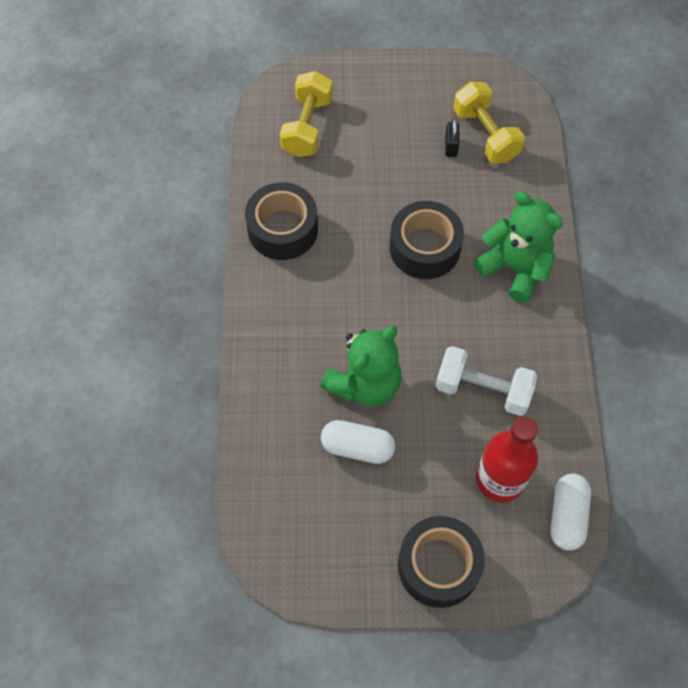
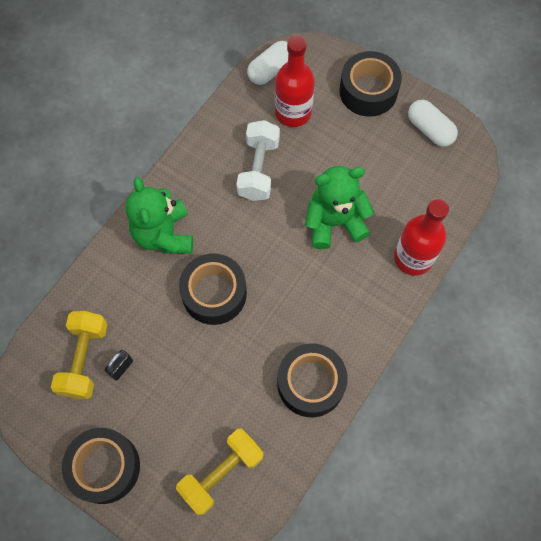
camera: 145 degrees left, 5 degrees up
(261, 398) = (413, 258): none -> red bottle
(357, 447) = (369, 185): white capsule -> white capsule (430, 130)
(400, 79) = (105, 467): none -> black tape
(483, 389) = (258, 169): white dumbbell -> white dumbbell turned 45 degrees clockwise

